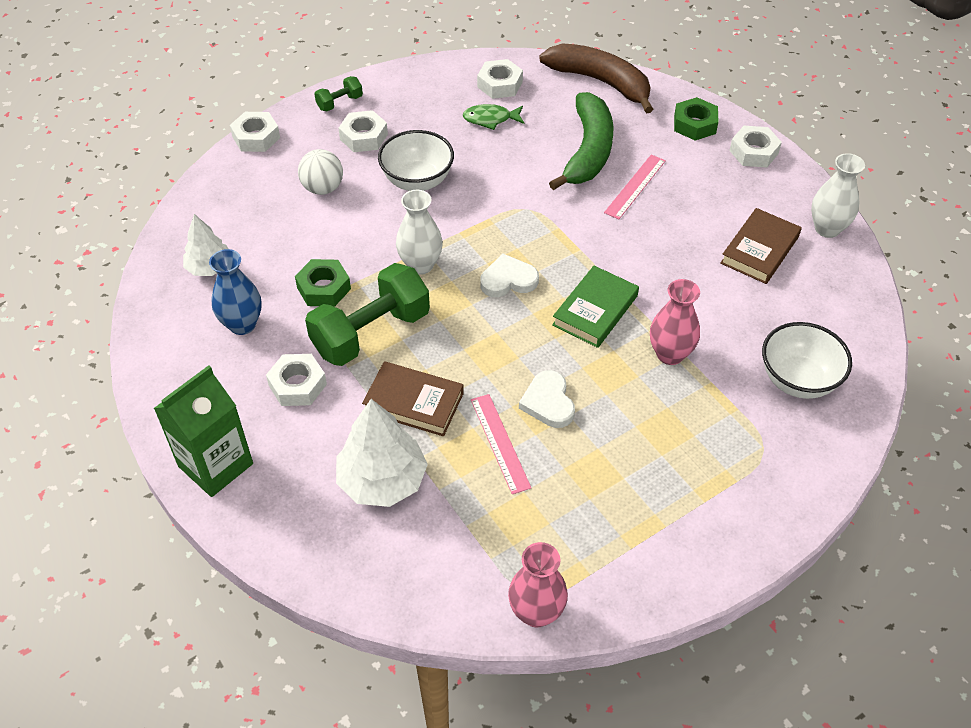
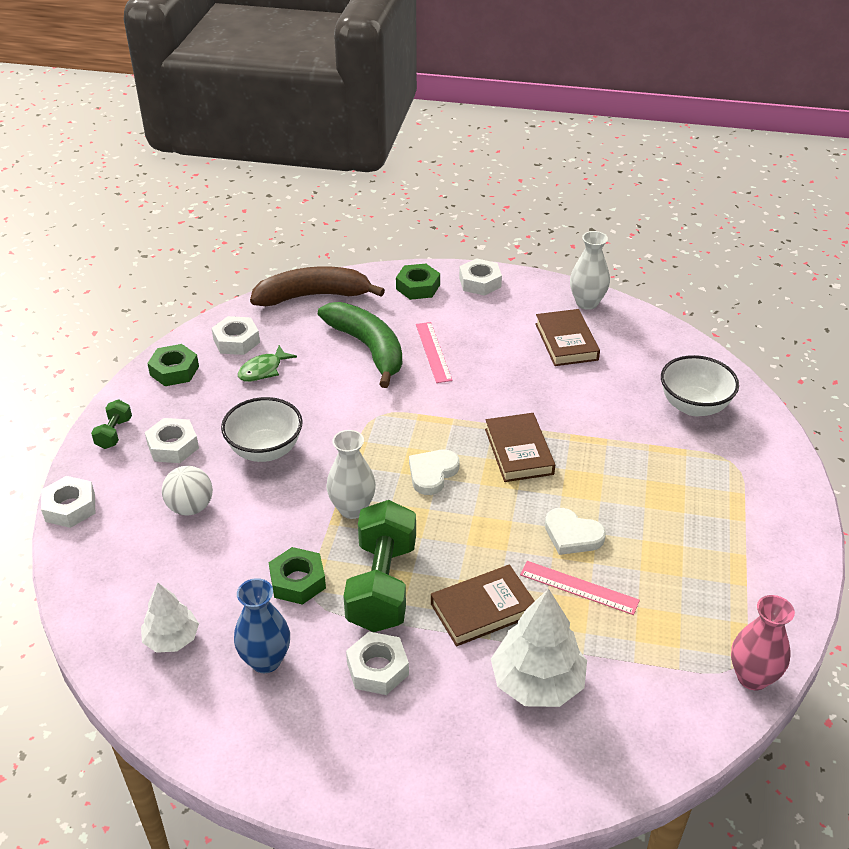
camera: 45 degrees left, 10 degrees down
(215, 465) = (396, 785): green carton -> none
(431, 81) = (174, 370): none -> green nut
(595, 310) = (519, 451): green book -> brown book
(670, 354) = (602, 445): pink vase -> none

